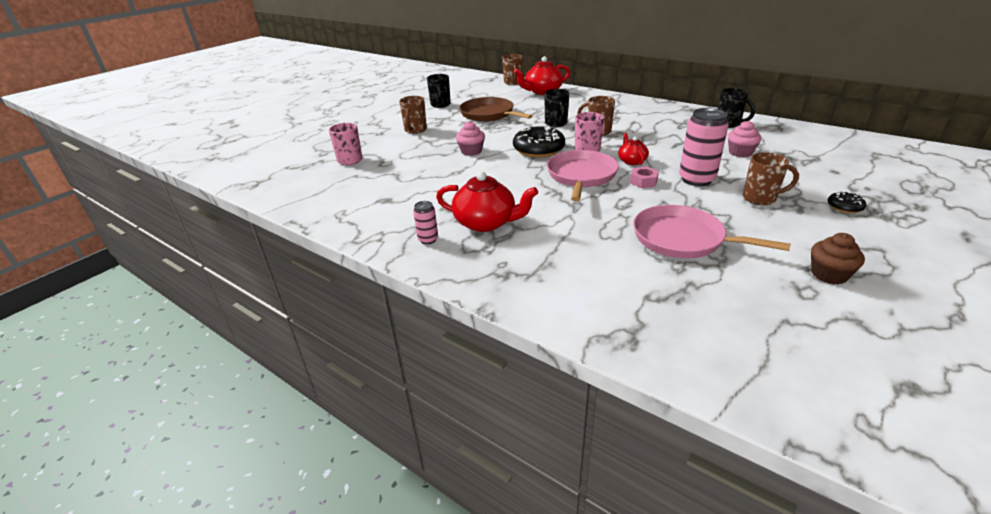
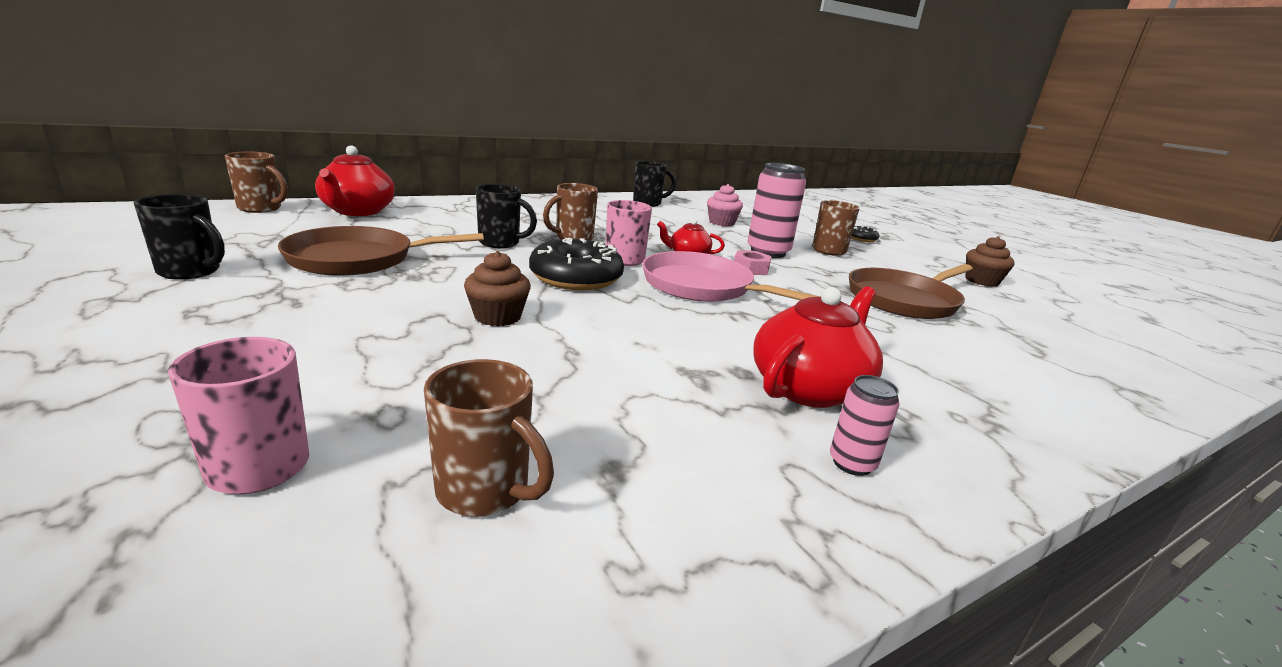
camera: 70 degrees left, 10 degrees down
(415, 130) = (266, 330): brown mug -> brown mug (485, 491)
(471, 151) = (498, 317): pink cupcake -> brown cupcake
(682, 239) = (904, 300): pink pan -> brown pan

